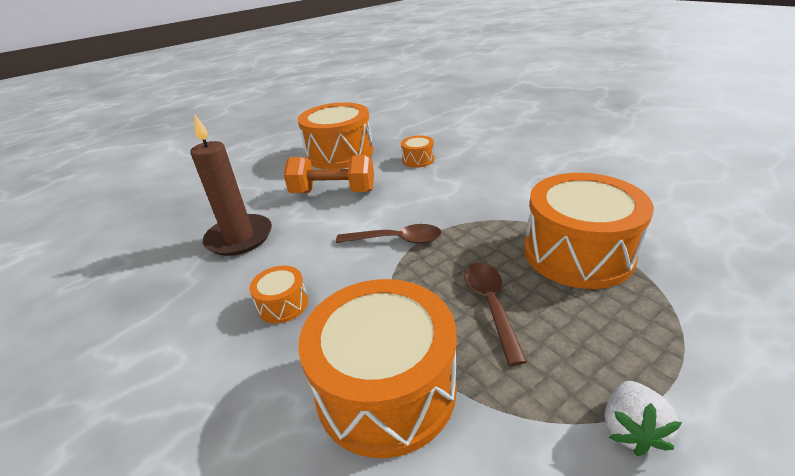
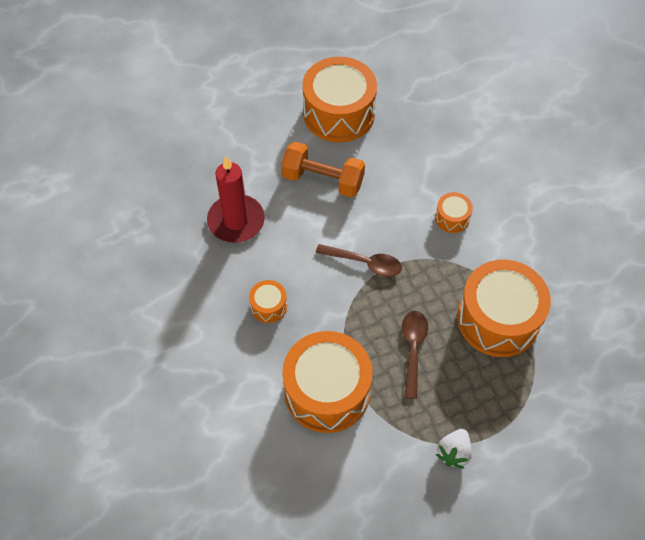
camera: 10 degrees right, 25 degrees up
(239, 238) = (236, 221): brown candle -> red candle
(418, 160) = (414, 151): orange drum -> orange drum (452, 218)

